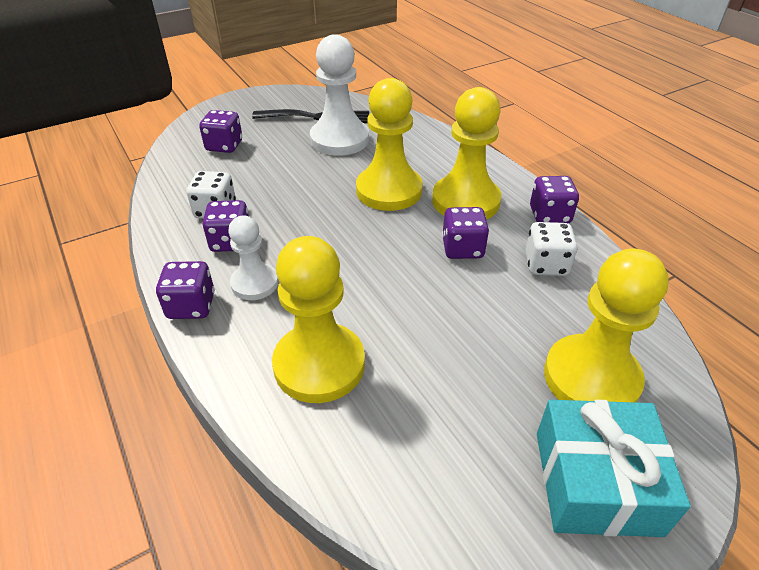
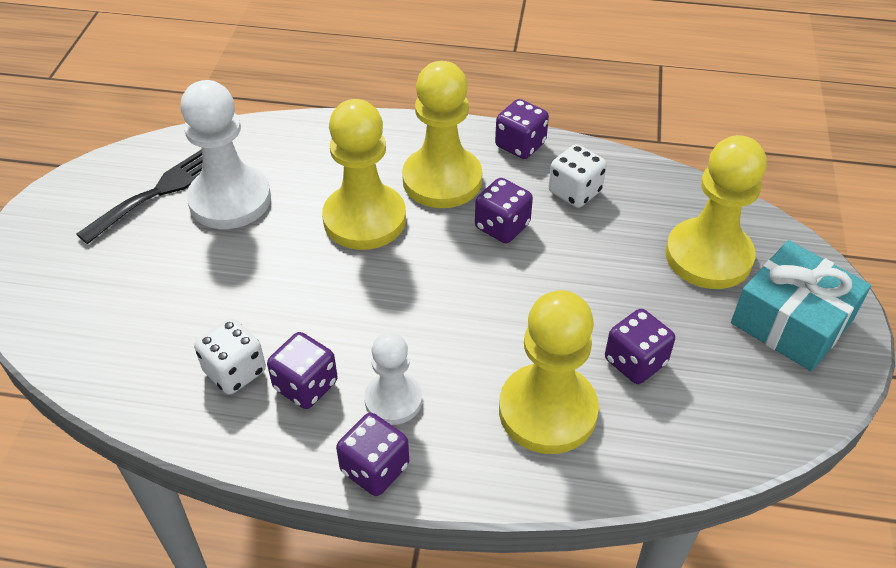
camera: 50 degrees left, 5 degrees up
(224, 146) = (112, 299): purple dice -> purple dice (635, 362)

